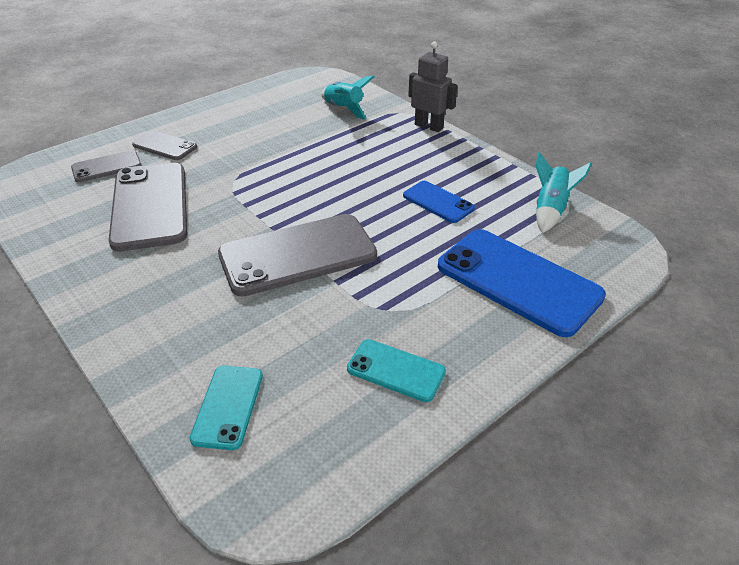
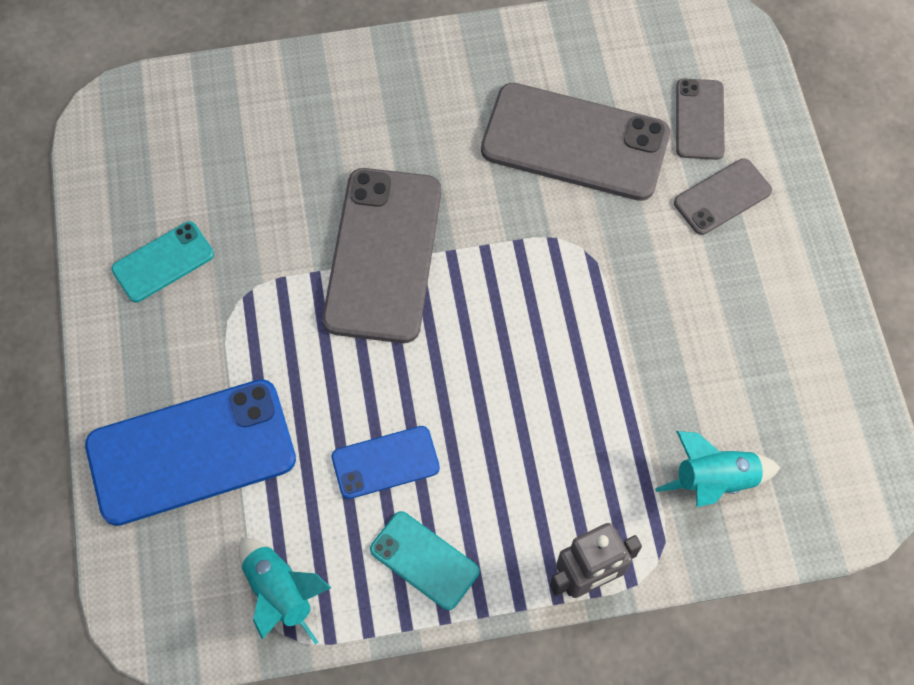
camera: 120 degrees right, 25 degrees up
(228, 406) = (218, 120): turquoise phone -> turquoise phone (424, 560)

